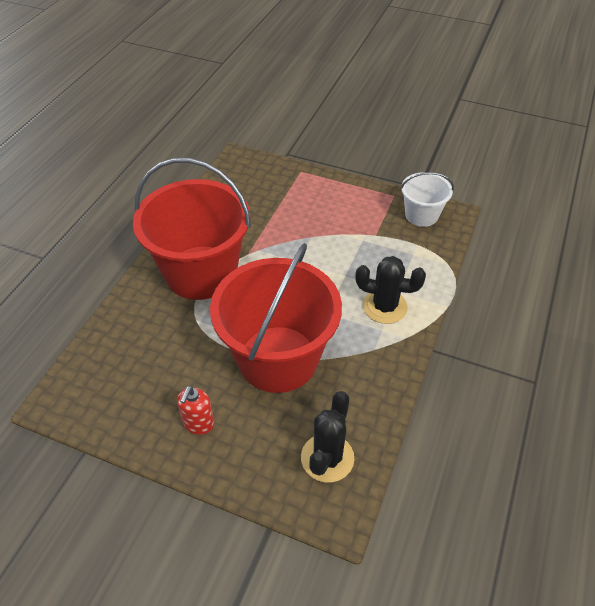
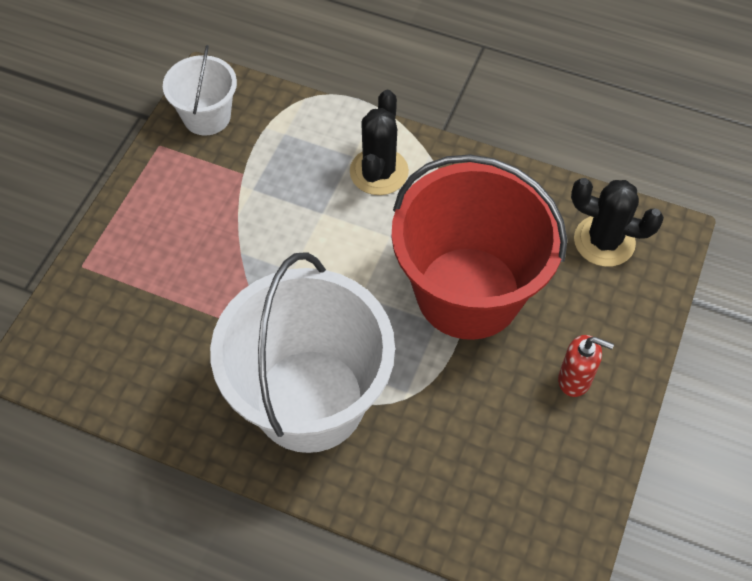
camera: 90 degrees left, 10 degrees up
(201, 272) = (310, 400): red bucket -> white bucket

